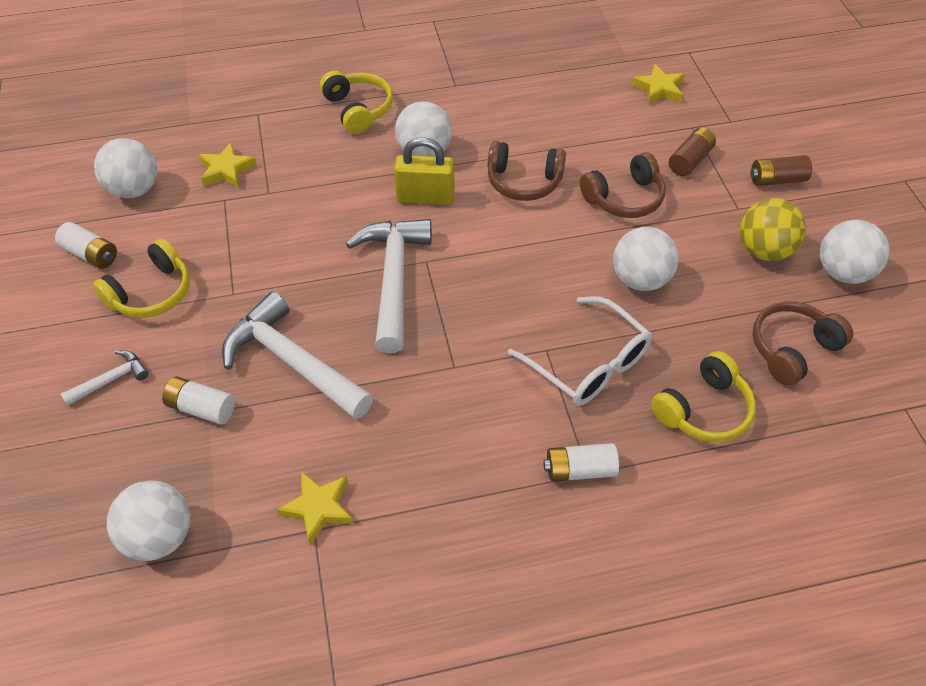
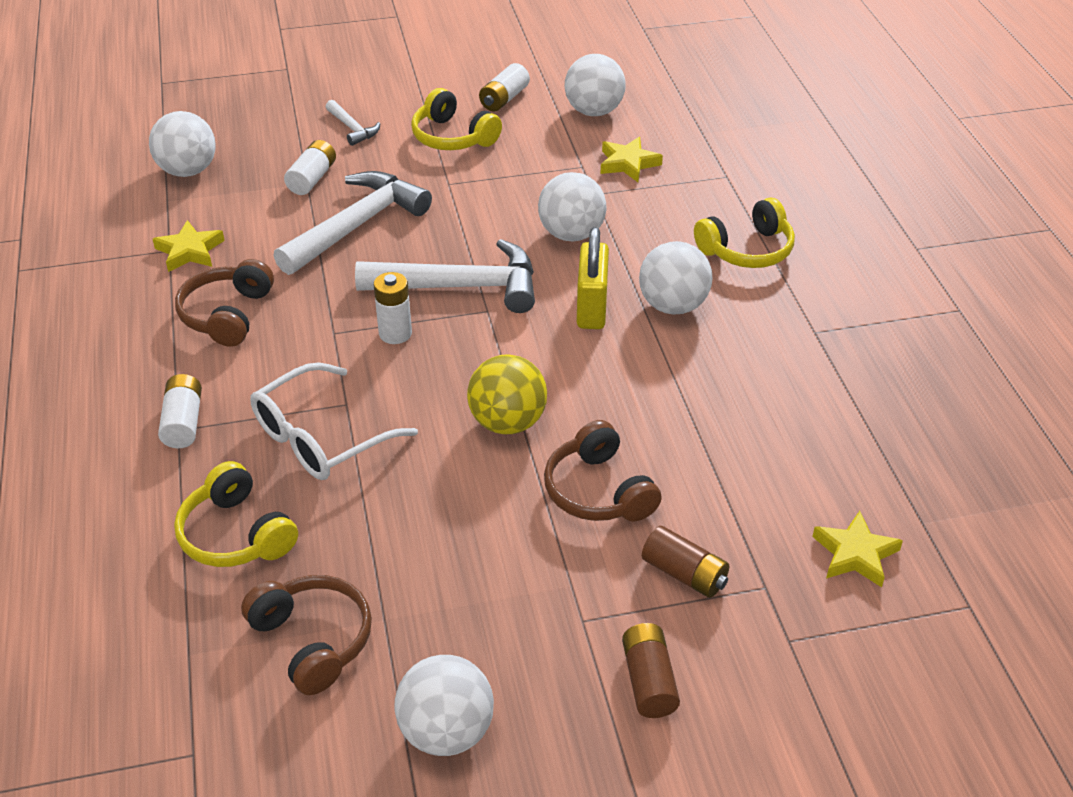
camera: 90 degrees right, 10 degrees down
(456, 321) = (395, 333): none -> white battery
(523, 181) = (625, 393): brown headphones -> brown headphones (227, 315)
(640, 279) = (447, 494): white ball -> white ball (571, 234)
(764, 250) = (494, 638): yellow ball -> yellow ball (507, 422)

